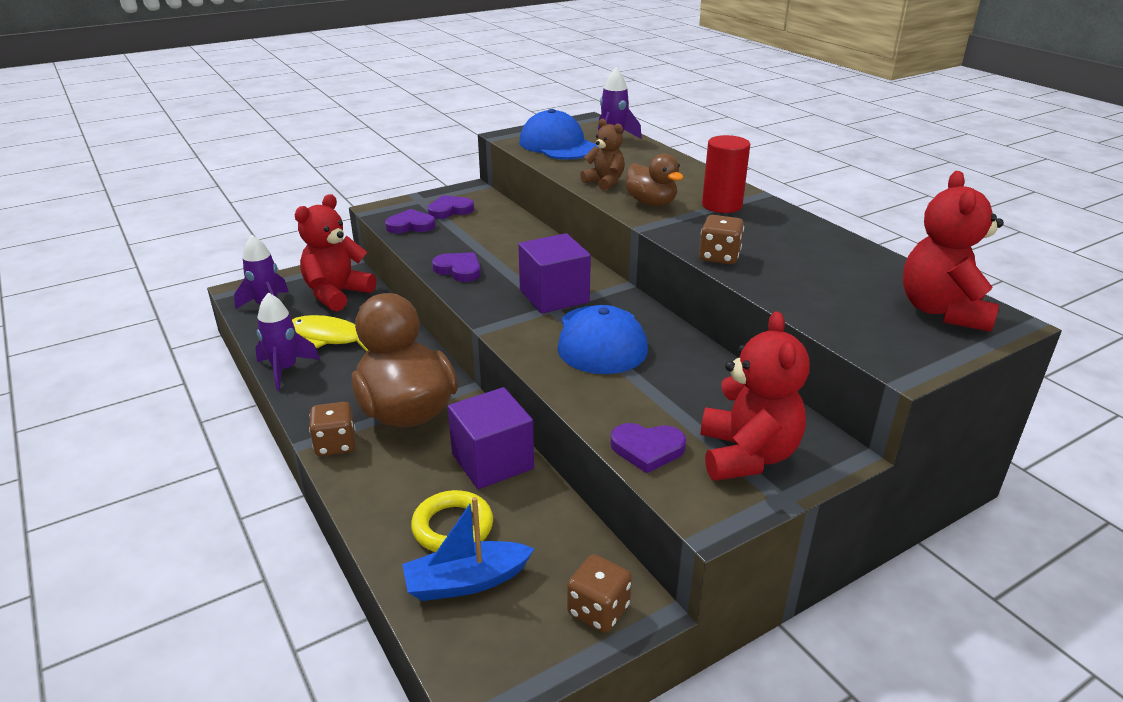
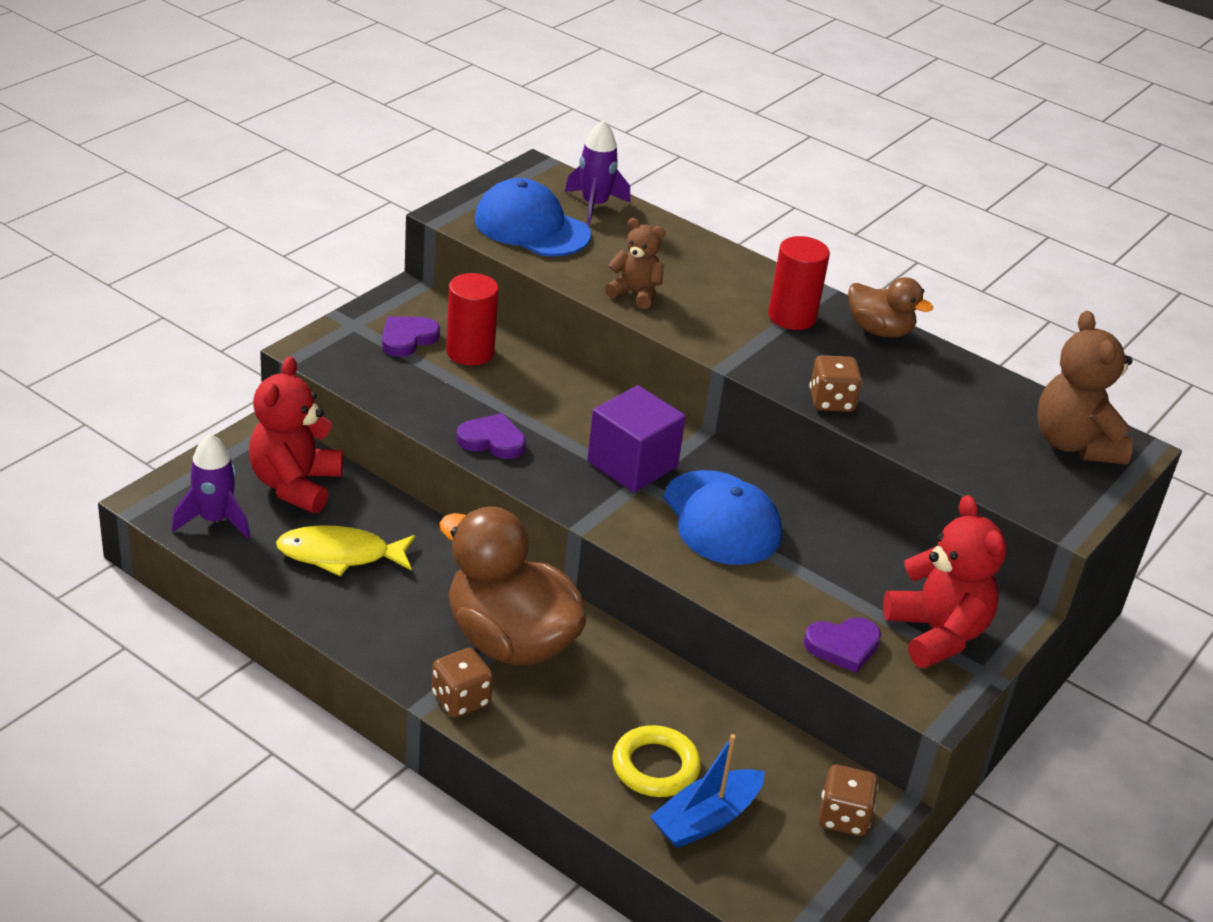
camera: 25 degrees left, 5 degrees up
(285, 369) = (319, 612): purple rocket -> none
(410, 225) = (375, 374): purple heart -> none
(486, 221) = (470, 352): none -> red cylinder
(492, 461) = (648, 684): purple cube -> none
(651, 203) = (711, 323): brown duck -> brown duck (879, 330)
(942, 311) = (1074, 444): red teddy bear -> brown teddy bear

